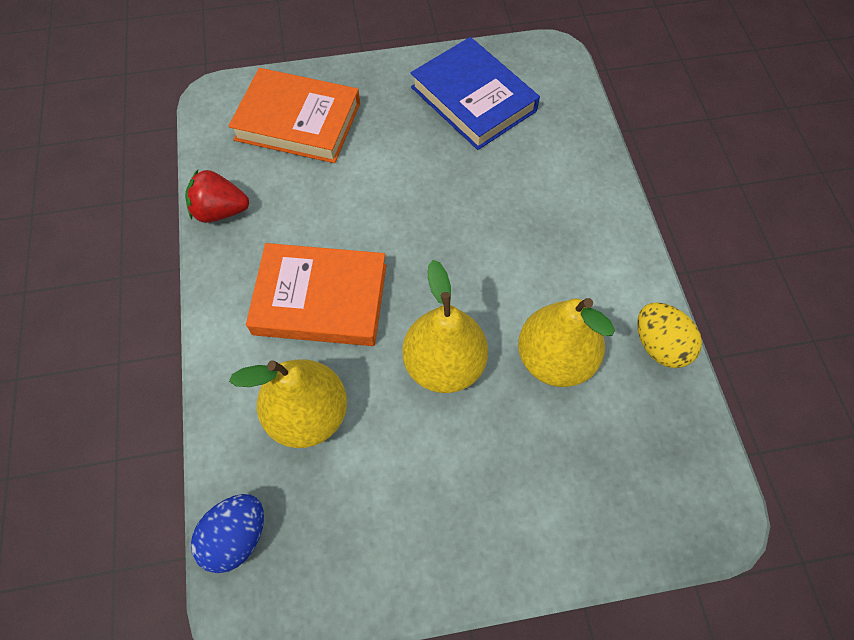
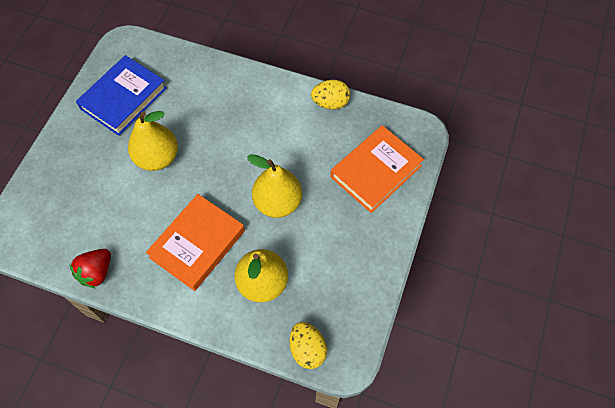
camera: 60 degrees left, 0 degrees up
(236, 537) = (307, 349): blue egg -> yellow egg
(298, 121) = (63, 198): orange book -> orange book (375, 171)
(473, 99) = (123, 98): blue book -> blue book turned 45 degrees counterclockwise
(554, 359) = (308, 151): yellow pear -> yellow pear (157, 158)

